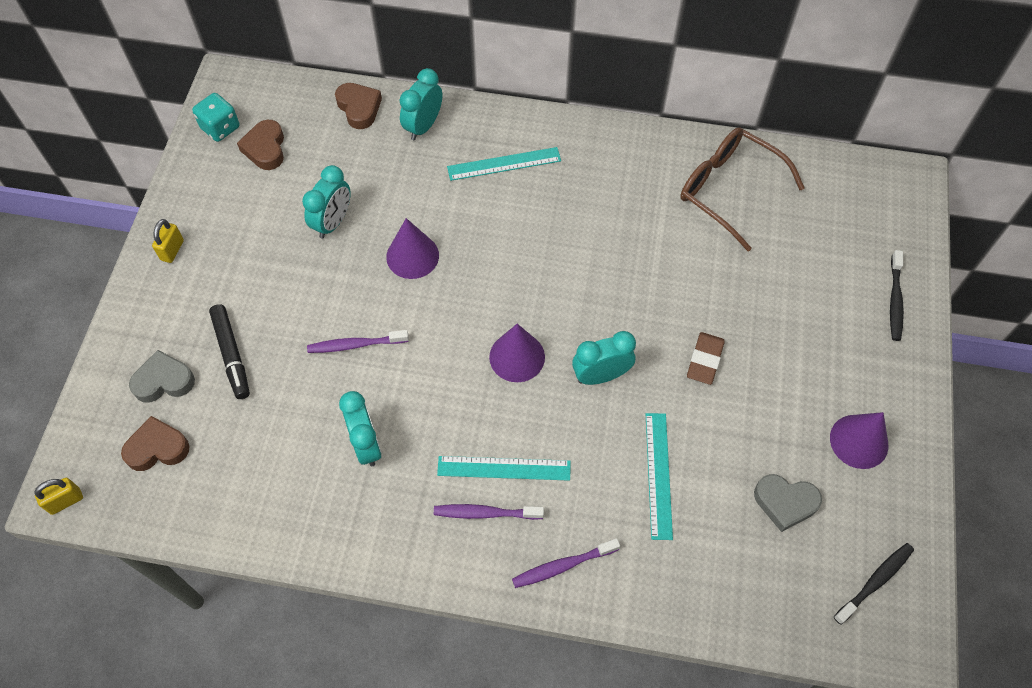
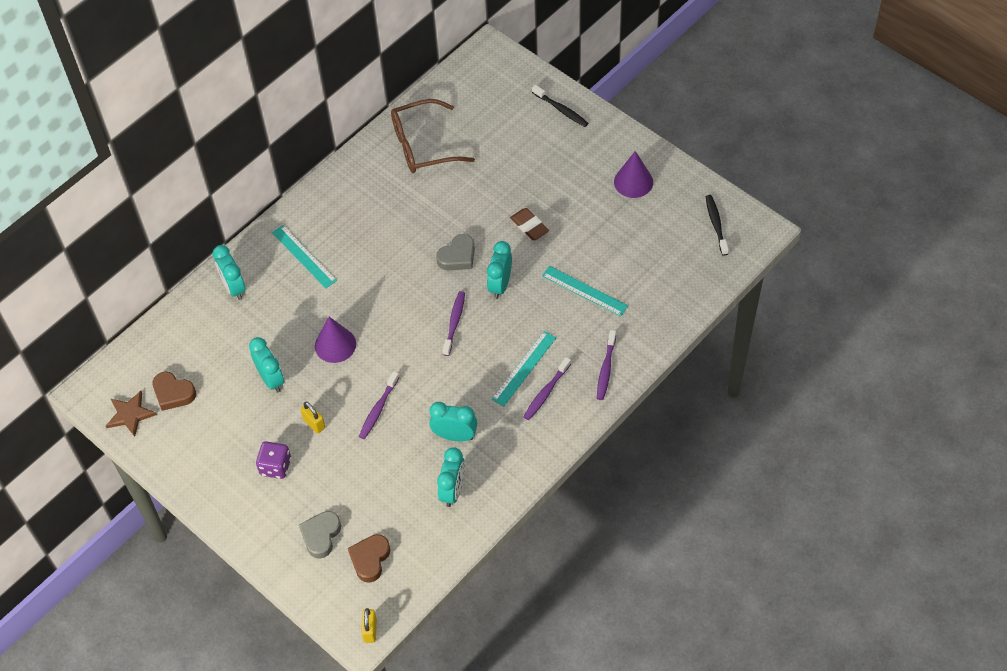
camera: 55 degrees left, 5 degrees down
(172, 250) = (216, 489): yellow padlock -> yellow padlock (314, 423)
(220, 128) = (130, 414): turquoise dice -> brown star
(227, 288) = (275, 466): none -> purple dice
(232, 355) = (331, 486): black marker -> none
(291, 485) = (453, 491): none -> turquoise clock
(359, 108) = (185, 319): brown heart -> none
(504, 164) = (304, 256): turquoise ruler -> turquoise ruler turned 60 degrees counterclockwise
(517, 357) = (454, 323): purple cone -> purple toothbrush
(785, 503) = (644, 239): grey heart -> grey heart (457, 256)

